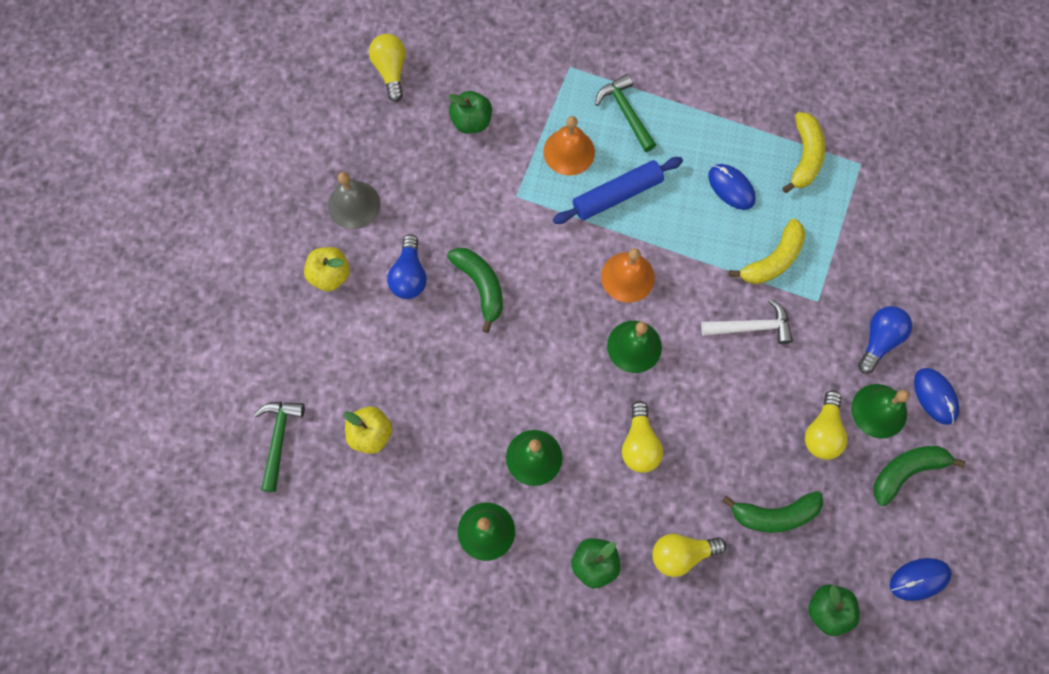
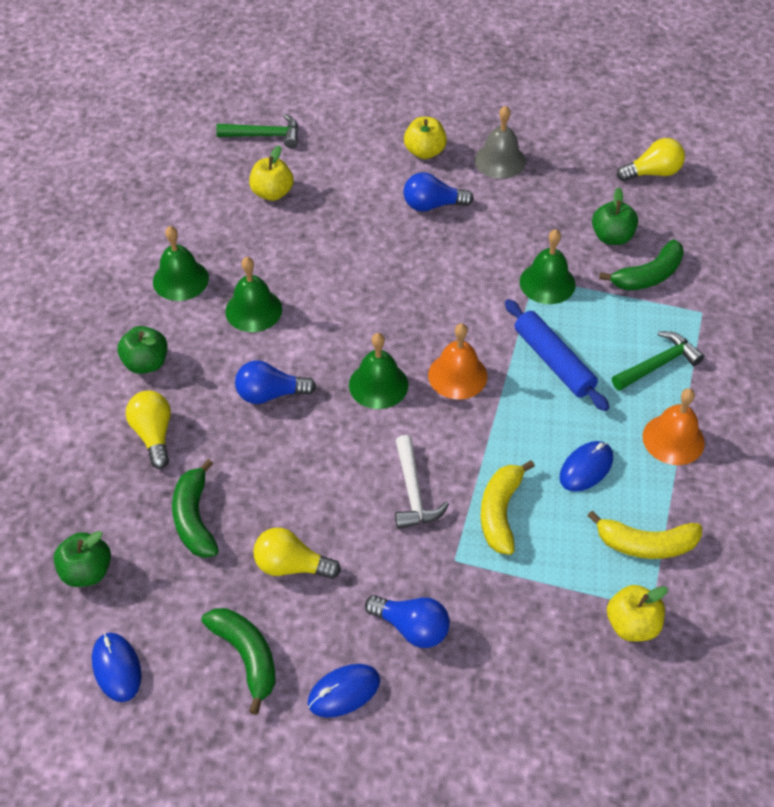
camera: 85 degrees right, 20 degrees down
(481, 286) = (429, 257): green banana -> green banana (648, 276)
(569, 151) = (596, 317): orange bell -> orange bell (673, 439)
(639, 444) = (270, 394): yellow light bulb -> blue light bulb
(773, 260) = (500, 512): yellow banana -> yellow banana turned 60 degrees clockwise
(874, 180) = (632, 625): none -> yellow apple
(879, 411) = (321, 626): green bell -> green bell (547, 283)

